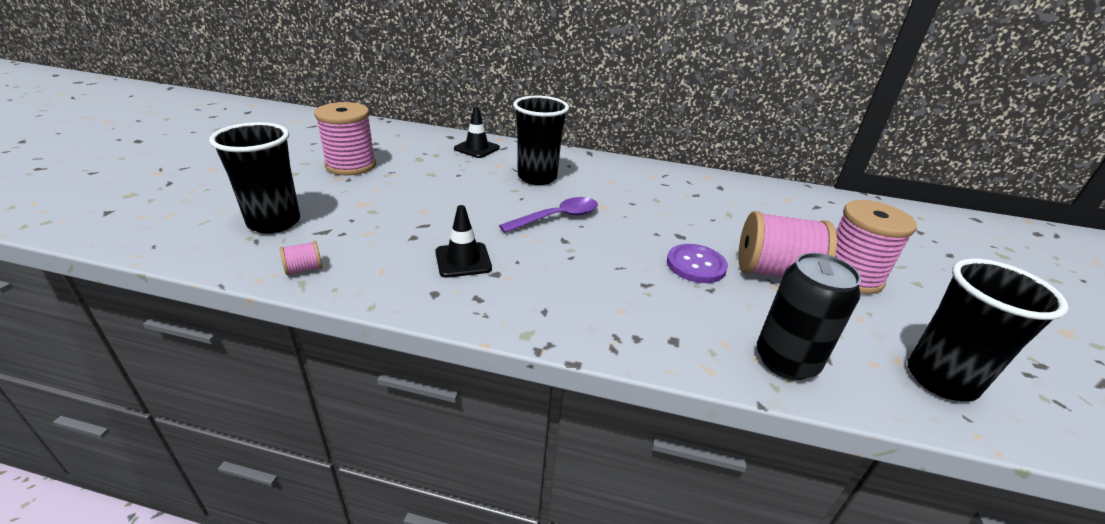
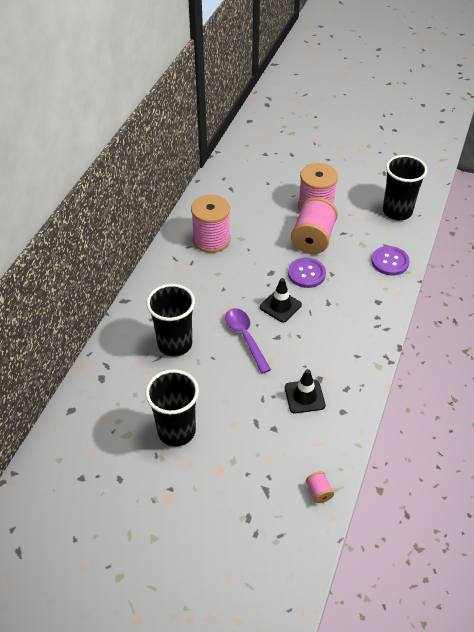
camera: 80 degrees left, 15 degrees up
(274, 222) = (251, 530): black cup -> black cup (176, 431)
(351, 165) = (139, 491): pink spool -> pink spool (211, 240)
(477, 148) = (106, 387): black traffic cone -> black traffic cone (280, 306)
(786, 361) = (390, 262): black can -> purple button

